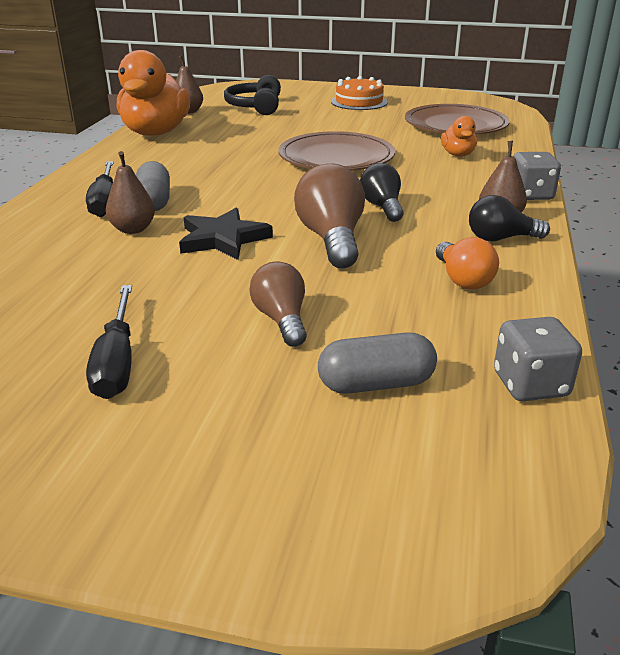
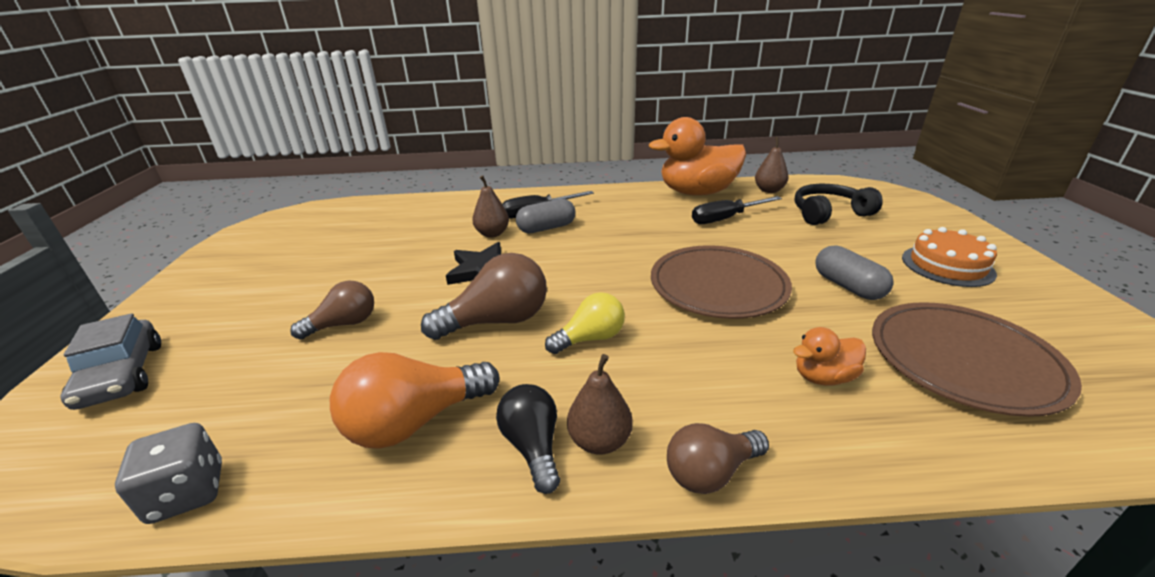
camera: 75 degrees right, 0 degrees up
(117, 362) = (301, 276): black screwdriver -> black screwdriver (726, 219)
(302, 491) = (122, 375): none -> grey car
(376, 384) = (232, 388): grey capsule -> grey capsule (848, 286)
(382, 207) = (590, 338): black light bulb -> yellow light bulb
(462, 279) = (415, 421): orange light bulb -> orange light bulb, size x1.56
(530, 195) = (711, 472): grey dice -> brown light bulb

